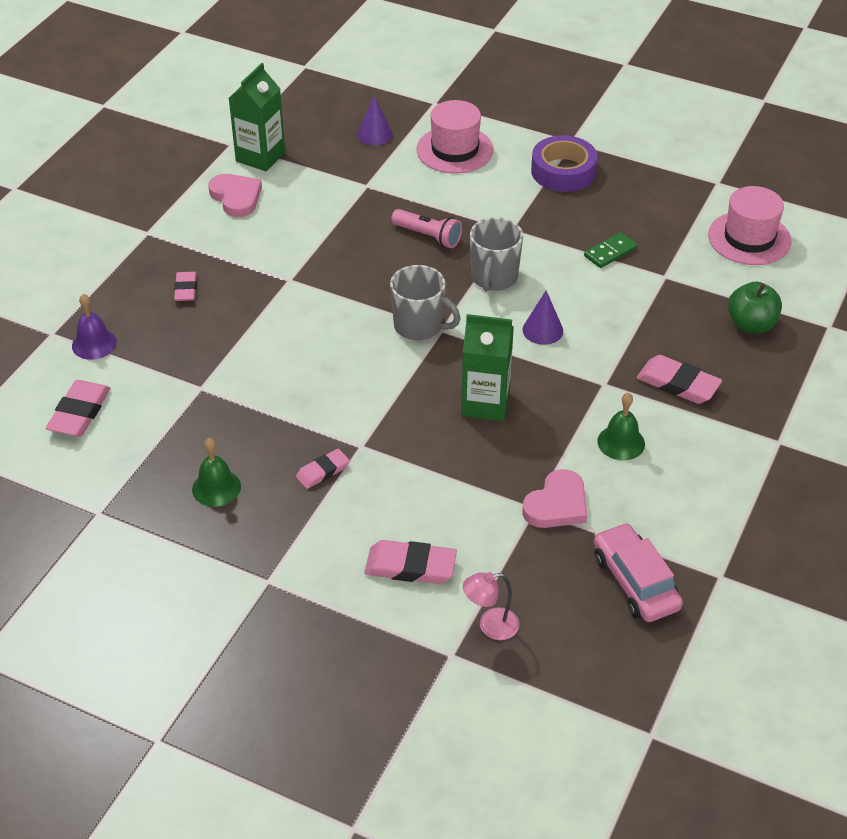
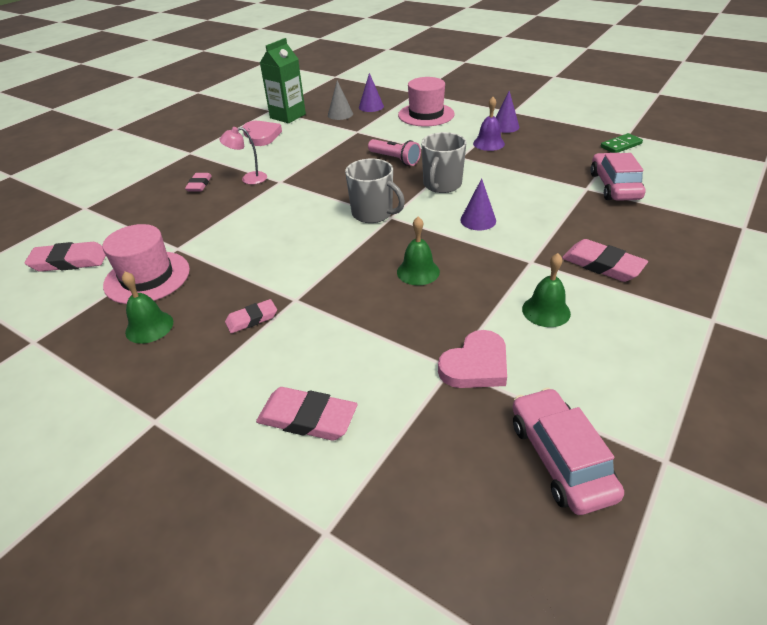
camera: 10 degrees right, 5 degrees down
(79, 413) = (69, 261): pink eraser -> pink eraser turned 60 degrees clockwise
(94, 344) = (111, 215): purple bell -> purple bell (488, 143)
(334, 151) = (340, 114): none -> grey cone
(485, 403) = (418, 271): green carton -> green bell
(490, 626) = (380, 498): pink lamp -> pink lamp (248, 179)
(563, 171) = (505, 126): purple tape -> purple cone
(610, 252) = (540, 172): green domino -> green domino (621, 145)
(696, 272) = (614, 186): none -> pink car
(749, 238) = (658, 167): pink hat -> pink hat (147, 277)
(751, 324) = (668, 223): green apple -> none

